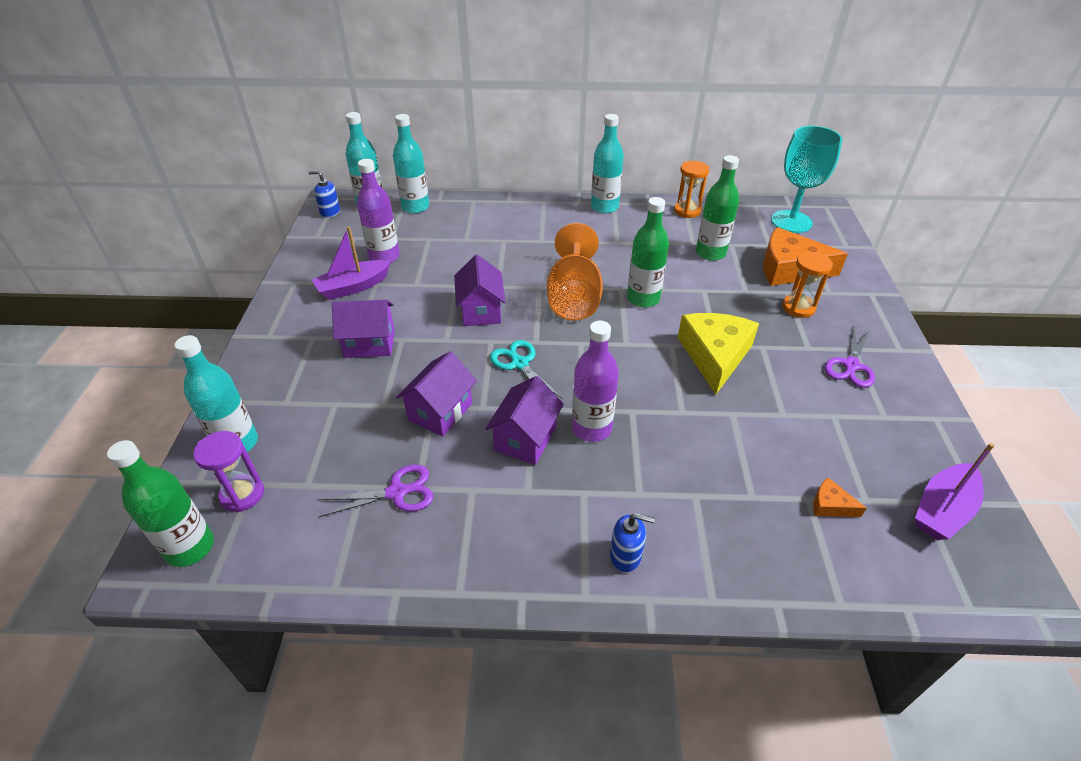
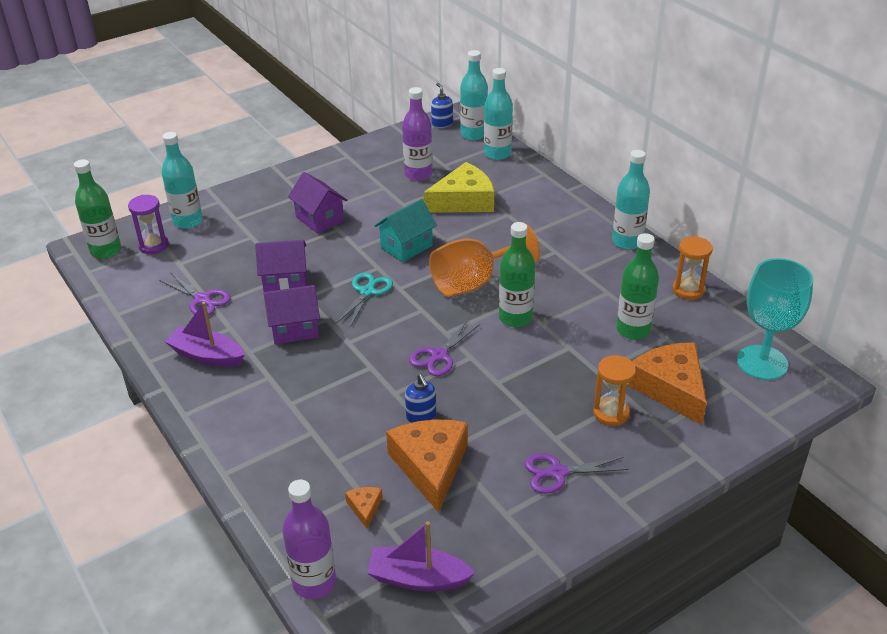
camera: 55 degrees right, 5 degrees down
(353, 287) = (369, 181): purple boat -> purple boat (207, 356)
(481, 311) = (406, 246): purple house -> turquoise house
(591, 428) = (333, 354): purple bottle -> purple bottle (314, 582)
(626, 556) = (230, 418): blue soap dispenser -> blue soap dispenser (421, 416)
(654, 362) = (439, 356): none -> purple scissors
(715, 355) = (482, 385): yellow cheese -> yellow cheese (464, 201)
(799, 434) = (431, 466): none -> orange cheese

